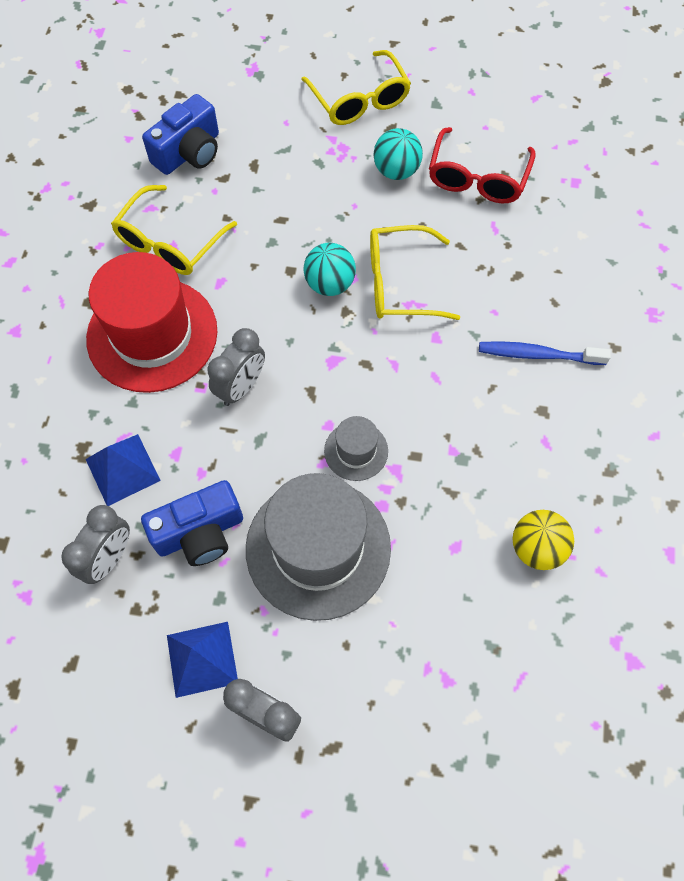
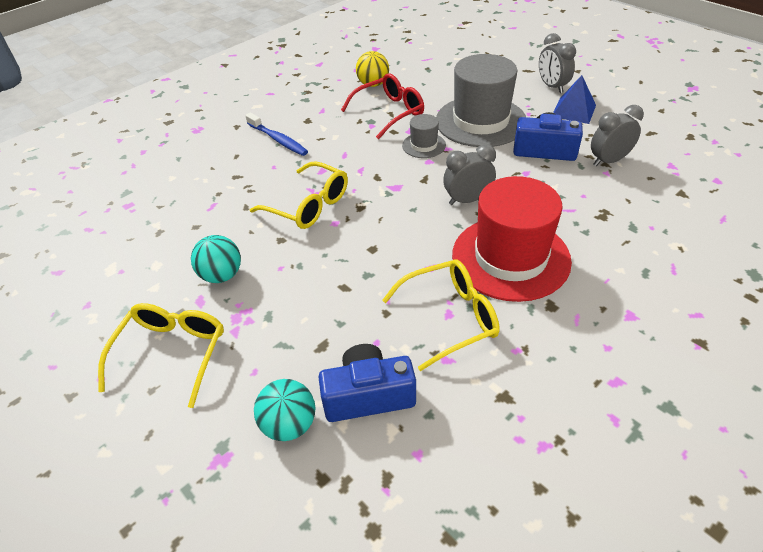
camera: 140 degrees left, 20 degrees down
(123, 469) = (578, 194): blue pyramid -> none
(329, 284) = (354, 227): turquoise ball -> turquoise ball (289, 424)
(477, 178) = (178, 239): red glasses -> red glasses (390, 112)

